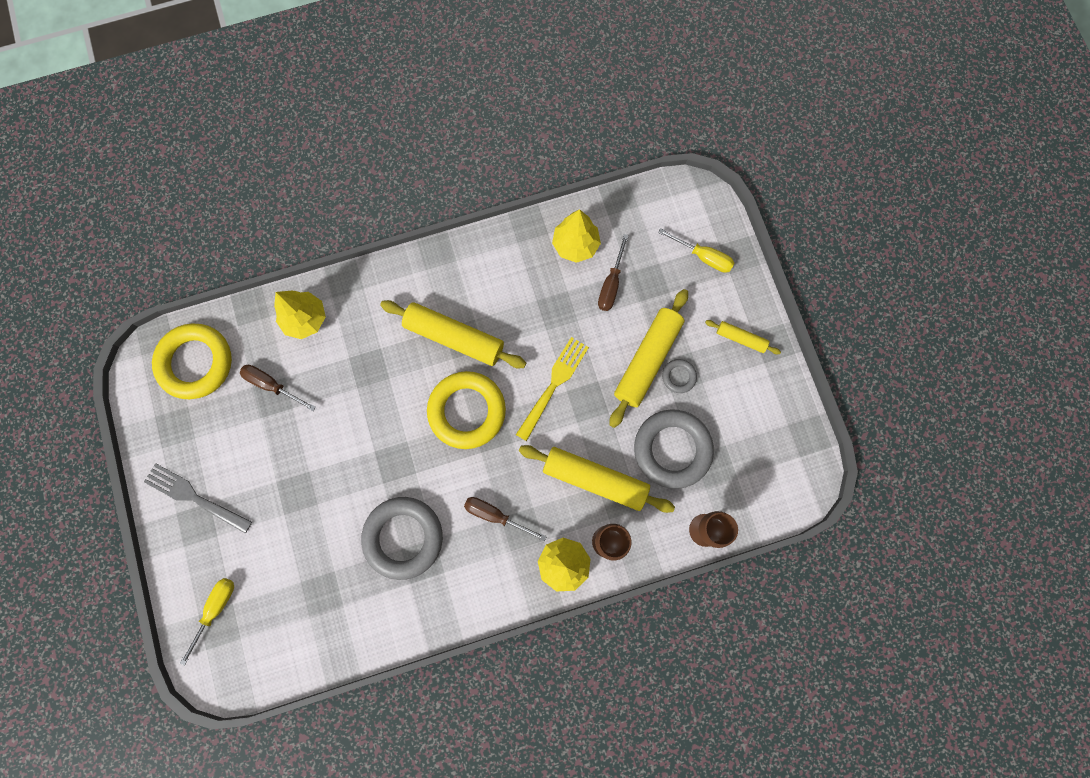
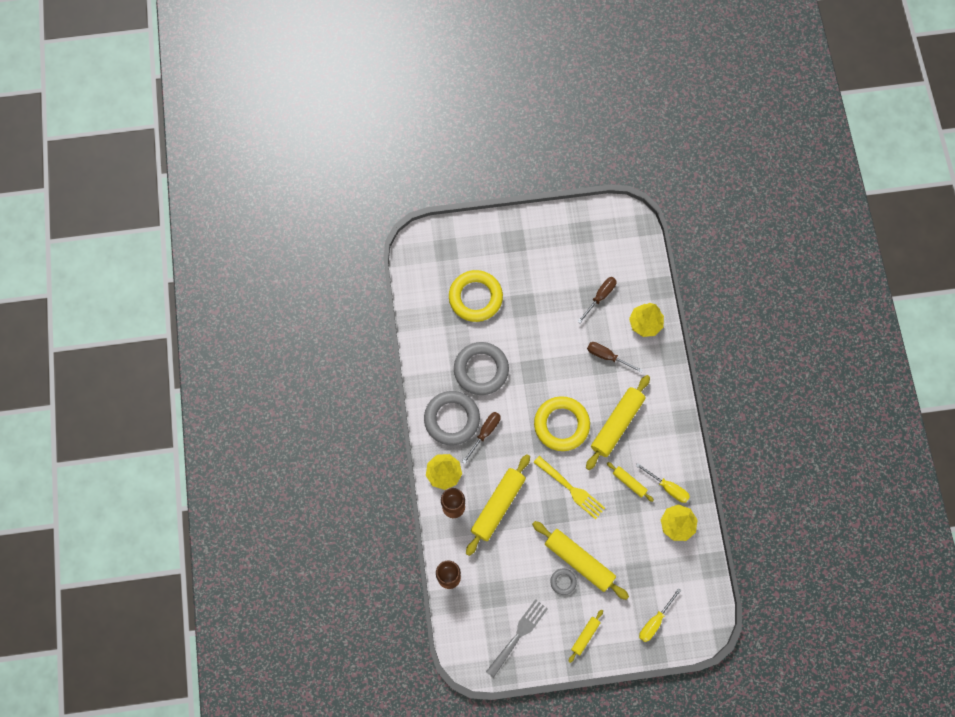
camera: 100 degrees right, 5 degrees down
(195, 363) = (624, 249): yellow ring -> yellow ring (475, 297)
(195, 497) = (531, 242): grey fork -> grey fork (518, 636)
(215, 610) = (456, 248): yellow screwdriver -> yellow screwdriver (667, 487)
(531, 311) = (629, 482): none -> yellow rolling pin
(611, 284) = (642, 545): brown screwdriver -> brown screwdriver (607, 356)
(672, 449) = (510, 565): grey ring -> grey ring (452, 419)

